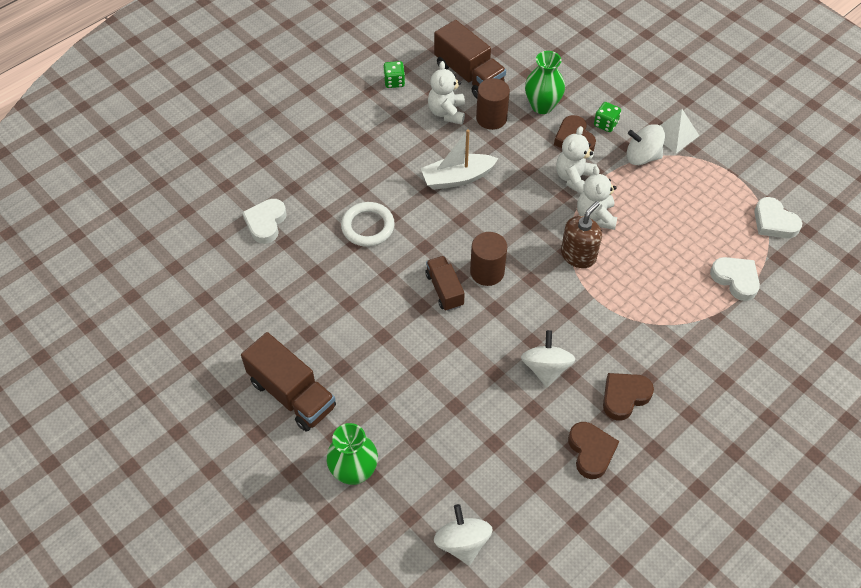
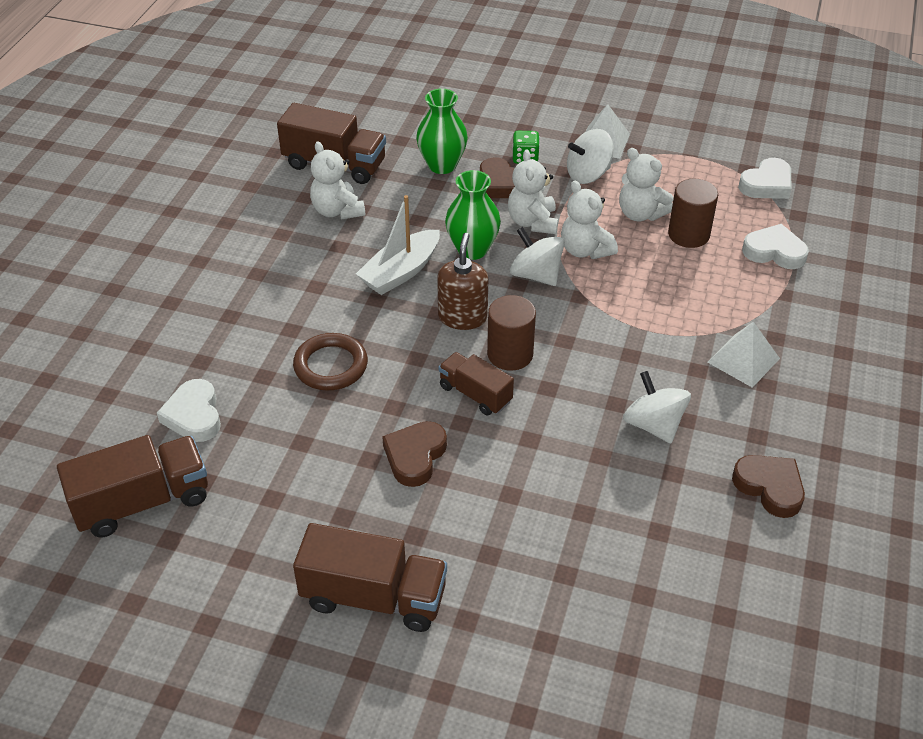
camera: 30 degrees left, 10 degrees down
(203, 267) = (142, 502): none -> brown truck
(354, 471) = (520, 648): green vase -> green vase (472, 249)
(368, 227) = (331, 366): white ring -> brown ring
(394, 82) = (249, 202): green dice -> none
(462, 542) = (709, 660): white spinning top -> white spinning top (536, 275)
(491, 118) = (394, 198): brown cylinder -> brown cylinder (688, 234)
(578, 255) = (597, 295): brown soap dispenser -> brown soap dispenser (462, 317)
(624, 397) = (758, 415): brown heart -> brown heart (415, 456)
(645, 352) = (743, 360): none -> white pyramid
(657, 205) = (640, 214): none -> white teddy bear
(774, 222) = (766, 184): white heart -> white heart turned 60 degrees counterclockwise

